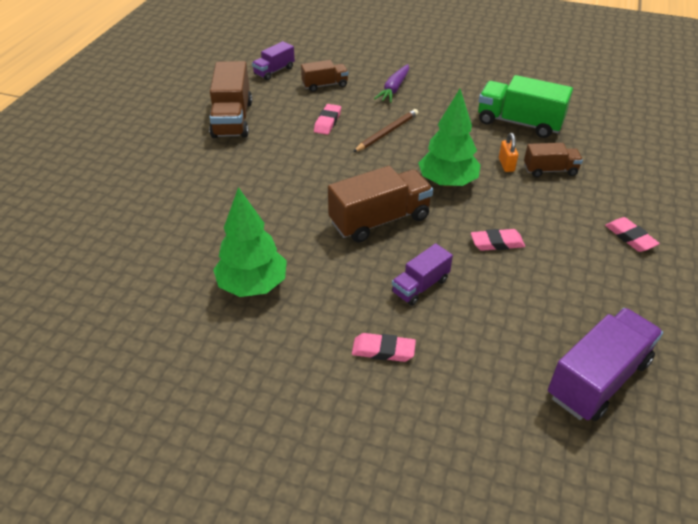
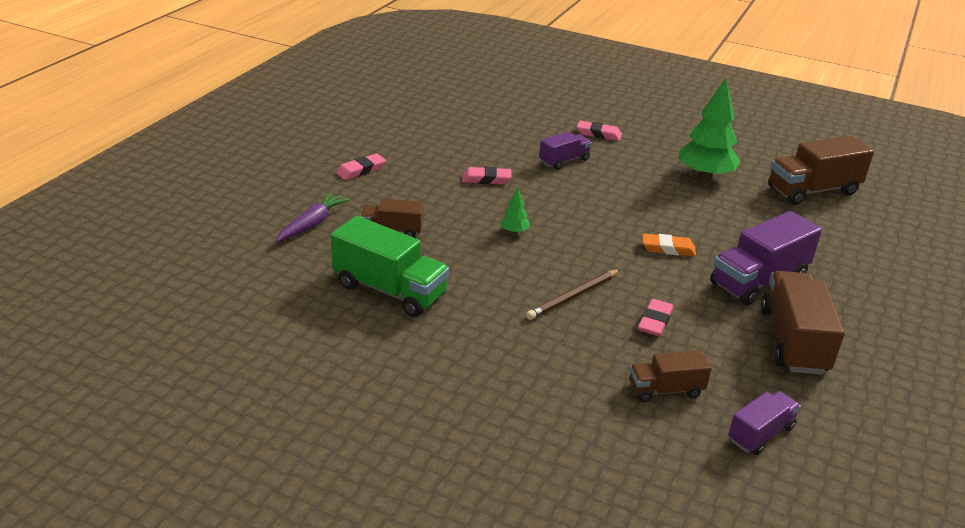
camera: 175 degrees left, 10 degrees down
(310, 181) = (668, 248): none -> orange eraser
(379, 220) = (593, 207): brown truck -> brown truck (812, 190)
(394, 89) = (552, 369): purple carrot -> purple carrot (312, 224)
(447, 182) = (514, 231): green tree -> green tree, size x0.44
(506, 165) = (438, 242): orange padlock -> none
(598, 379) = (455, 109): purple truck -> purple truck (758, 281)
(630, 237) = (361, 170): pink eraser -> pink eraser turned 75 degrees clockwise

